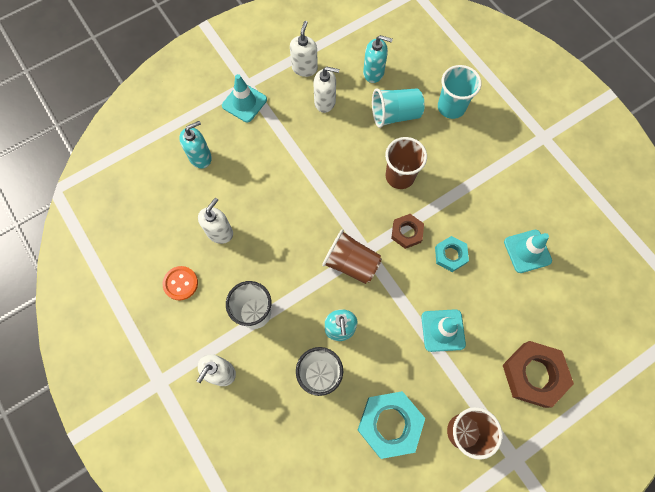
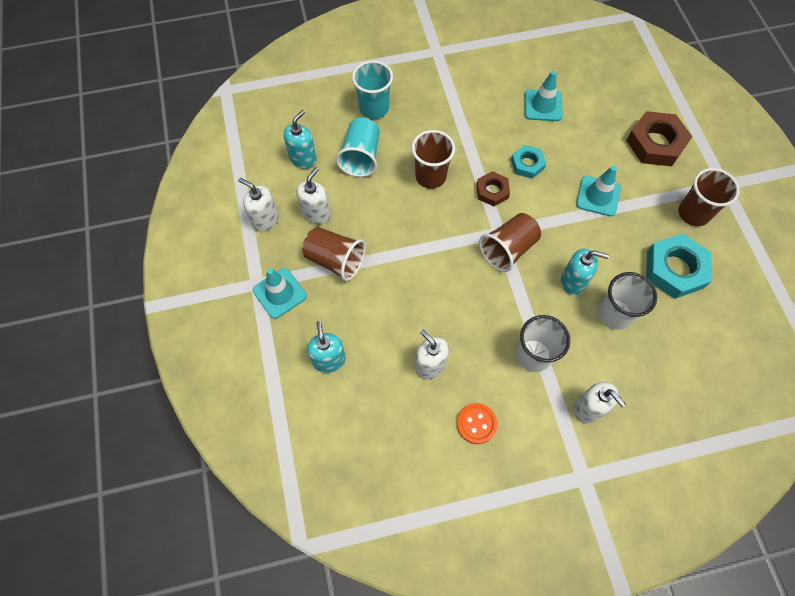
camera: 70 degrees left, 5 degrees down
(288, 131) = (335, 260): none -> brown cup

